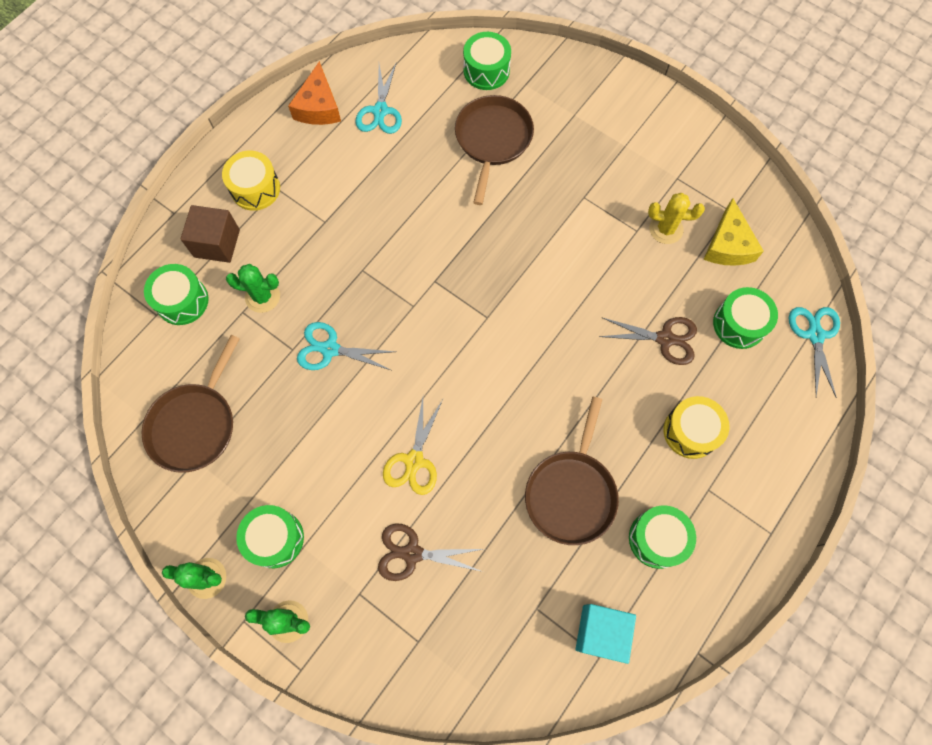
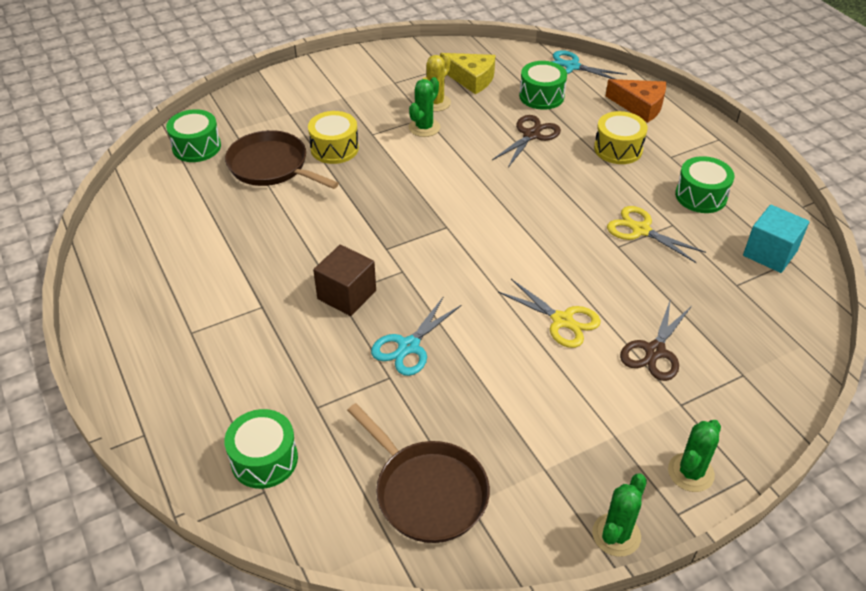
camera: 65 degrees left, 25 degrees down
(217, 243) = (216, 405): brown cube -> brown cube (347, 295)
(255, 189) = (176, 350): yellow drum -> yellow drum (334, 148)
(262, 297) = (311, 383): green cactus -> green cactus (424, 127)
(275, 538) = (595, 457): green drum -> none
(318, 106) = (124, 270): orange cheese -> orange cheese (640, 106)
(380, 111) = (172, 227): turquoise scissors -> none
(571, 493) = (640, 230): brown pan -> yellow scissors

